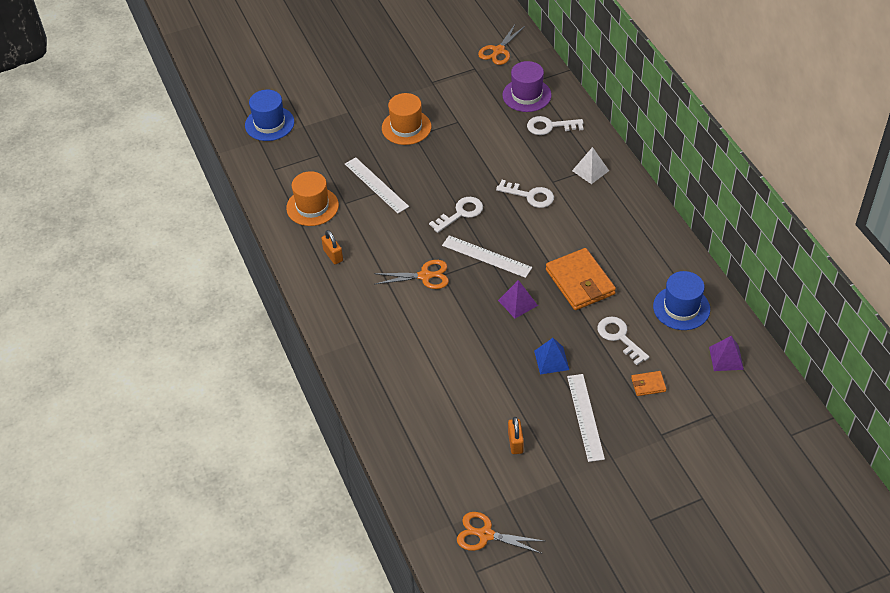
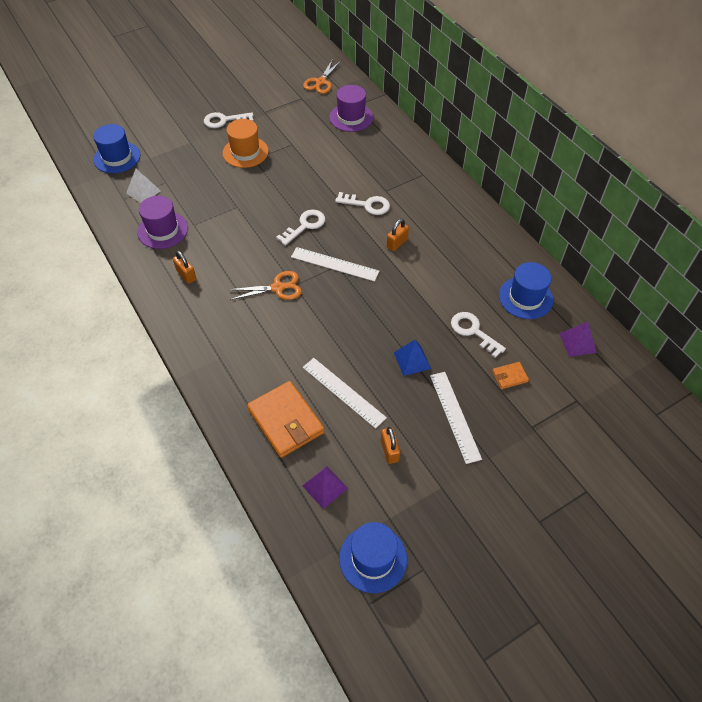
camera: 10 degrees left, 5 degrees up
(312, 206) = (163, 230): orange hat -> purple hat
(376, 185) = (222, 205): white ruler -> white ruler (343, 392)
(485, 534) = (373, 558): orange scissors -> blue hat
(517, 302) = (370, 306): purple pyramid -> purple pyramid (325, 487)
(550, 126) = (376, 142): white key -> white key (224, 120)
(555, 240) = (397, 243): none -> orange padlock
(580, 282) = (426, 281): orange wallet -> orange wallet (286, 421)
(590, 170) = (418, 178): white pyramid -> white pyramid (143, 192)

